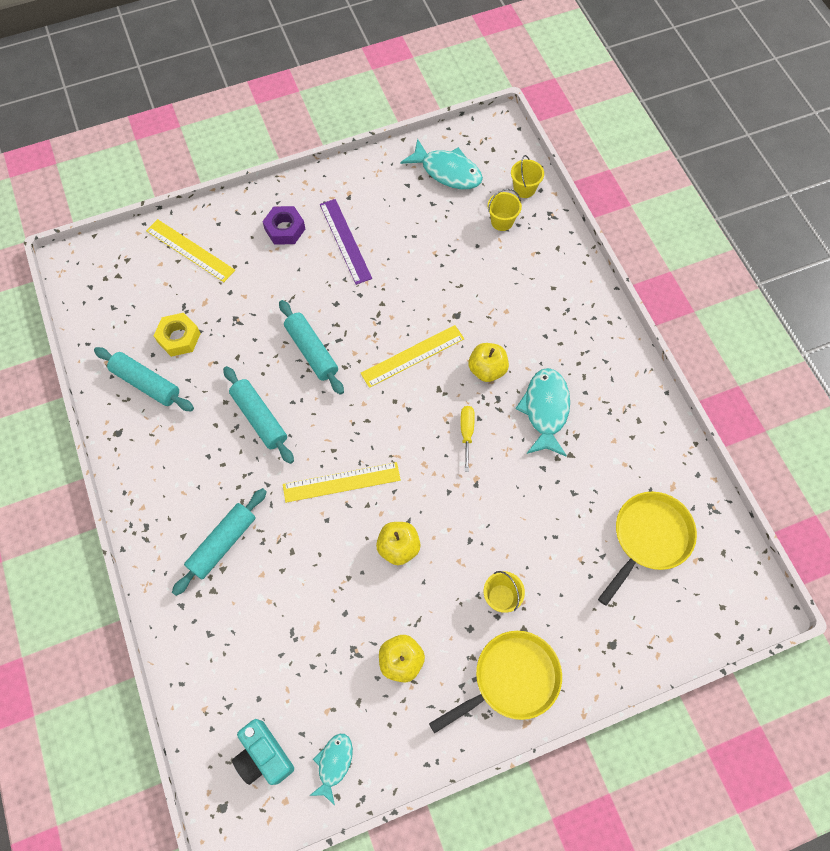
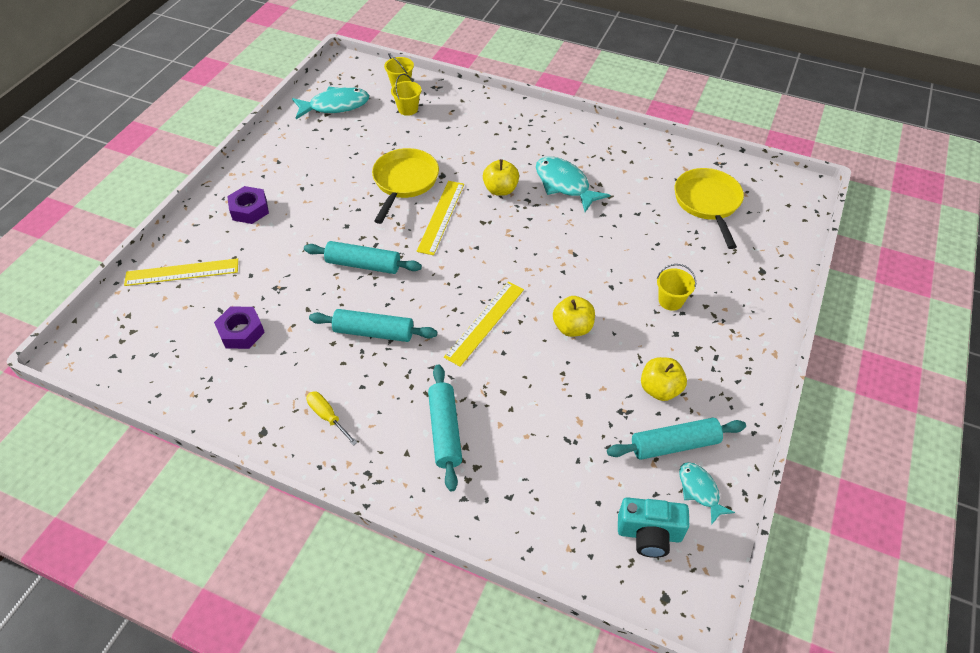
camera: 45 degrees left, 15 degrees down
(146, 383) = (248, 381): turquoise rolling pin -> turquoise rolling pin (674, 444)
(179, 338) = (241, 332): yellow nut -> purple nut
(345, 241) = (307, 187): purple ruler -> none
(466, 433) = (532, 232): yellow screwdriver -> yellow screwdriver (328, 417)
(511, 679) = (735, 338): yellow pan -> yellow pan (404, 182)

